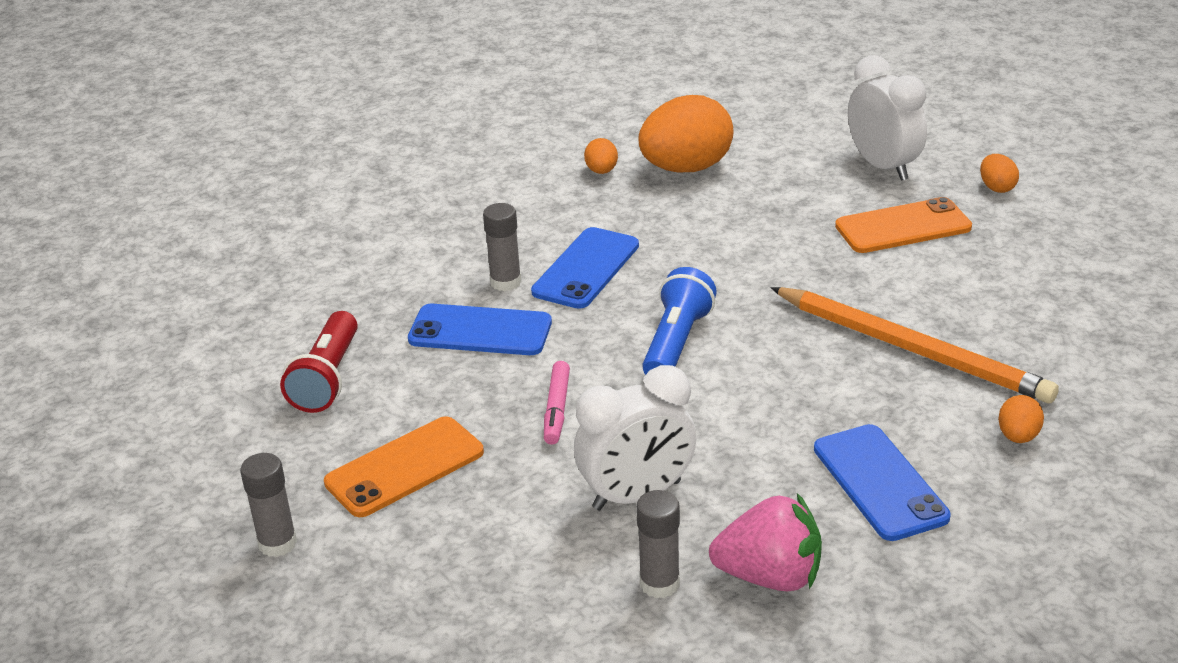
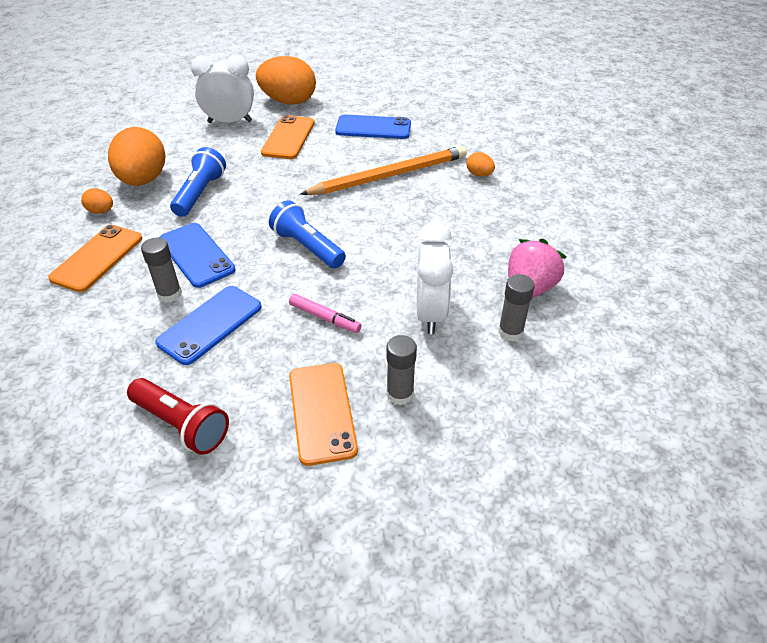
camera: 65 degrees left, 10 degrees up
(277, 543) = (350, 515): grey glue stick -> grey glue stick (400, 394)
(522, 209) = (97, 258): none -> orange phone
(702, 218) = (200, 193): none -> blue flashlight
(879, 482) = (482, 226): blue phone -> blue phone (373, 128)
(997, 188) = (288, 101): orange egg -> orange egg, size x2.25

